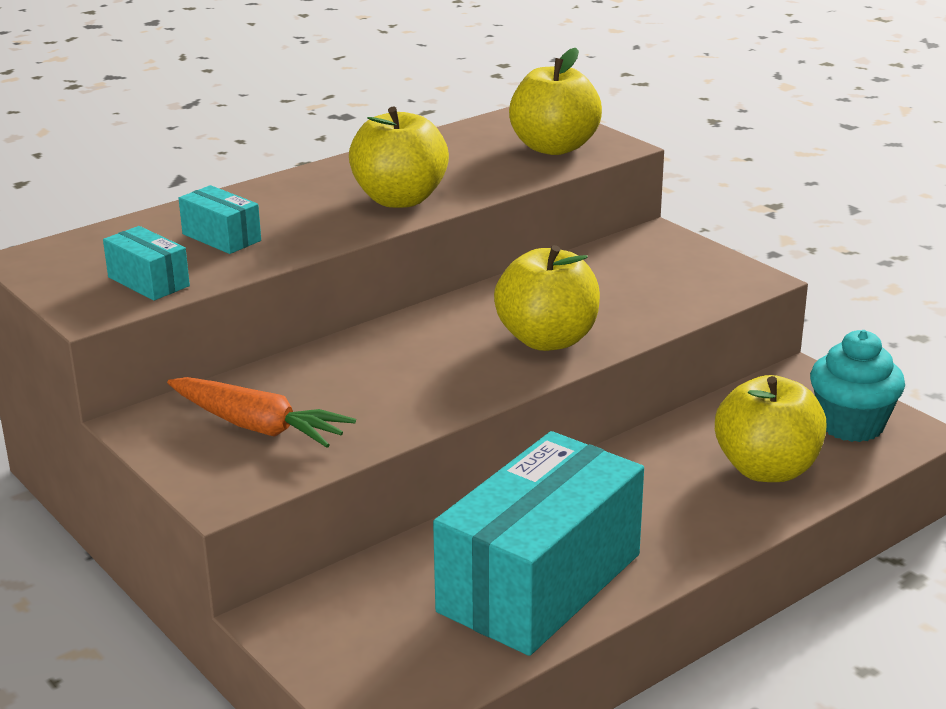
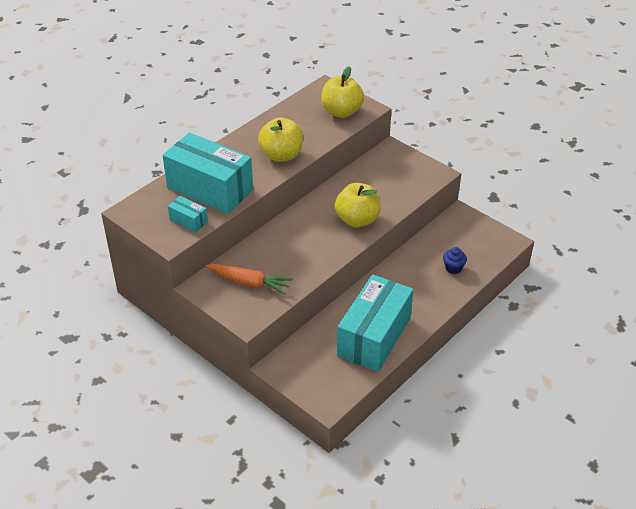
camera: 10 degrees left, 15 degrees up
(221, 237) = (210, 189): turquoise box -> turquoise box, size x2.32
(766, 469) = (453, 268): yellow apple -> blue cupcake
(851, 425) = (484, 240): turquoise cupcake -> none

